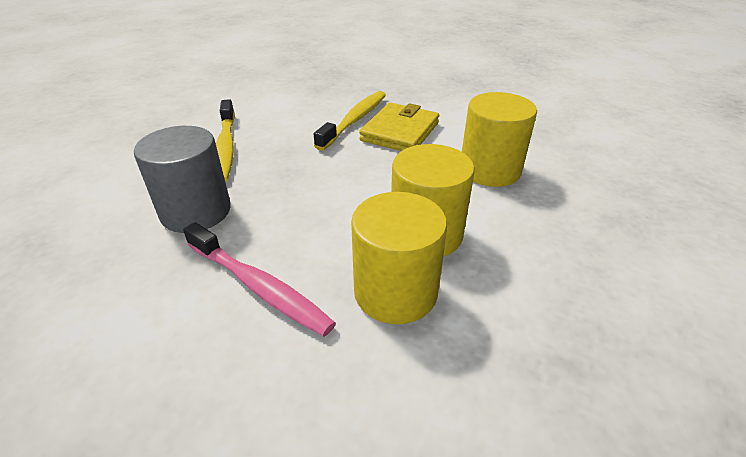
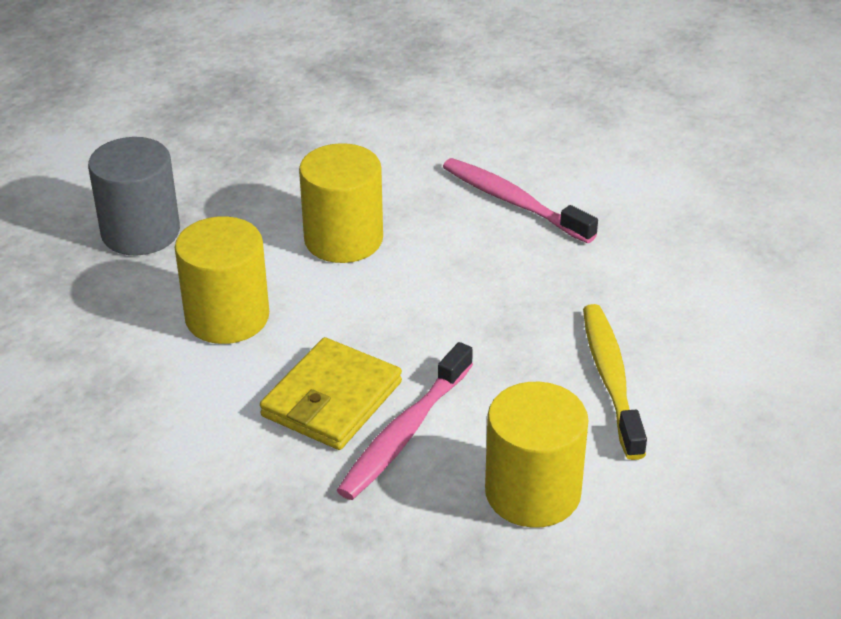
camera: 175 degrees left, 0 degrees up
(196, 211) = (607, 277): grey cylinder -> grey cylinder (140, 232)
(355, 120) = (404, 433): yellow toothbrush -> pink toothbrush
(395, 292) = (388, 192): yellow cylinder -> yellow cylinder (532, 493)

